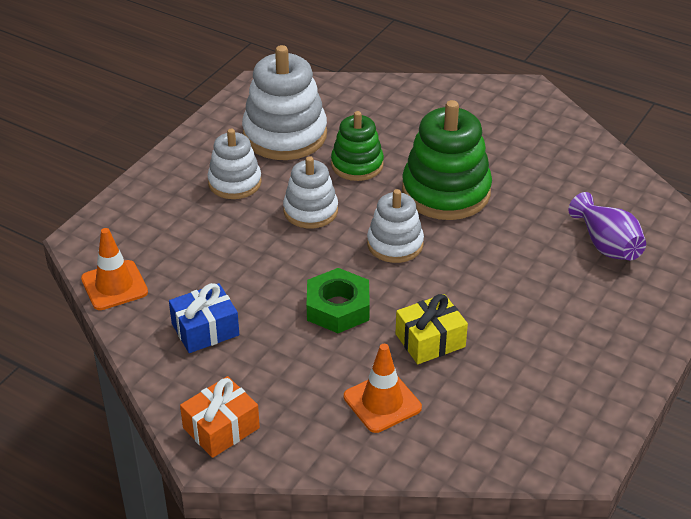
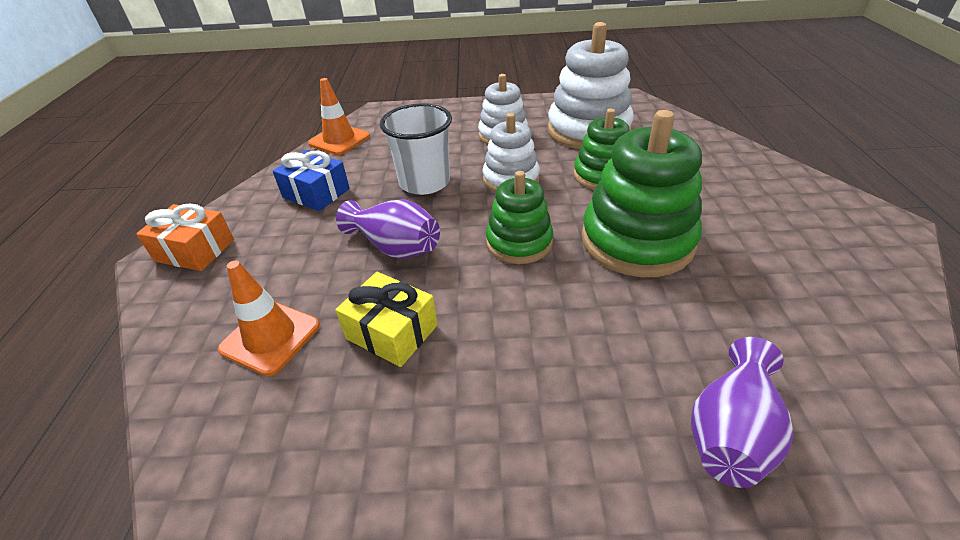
camera: 60 degrees right, 0 degrees up
(261, 259) = (424, 182): none -> white cup
(338, 307) = (395, 247): green nut -> purple vase
(395, 244) = (519, 242): white stacking toy -> green stacking toy

